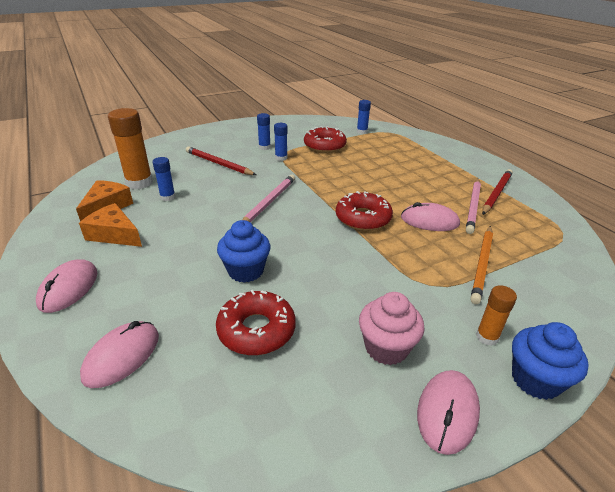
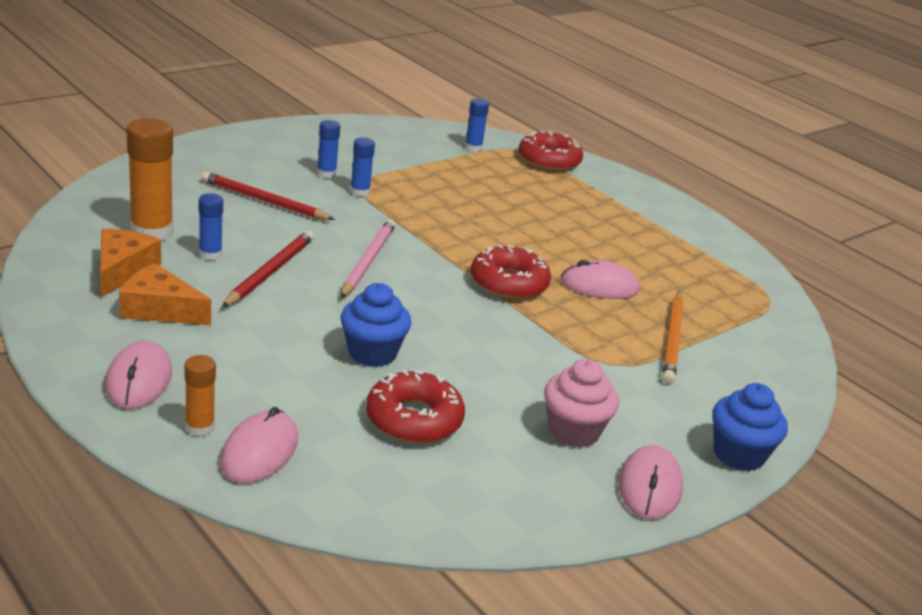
camera: 15 degrees left, 5 degrees down
(324, 146) = (421, 172): red donut -> red donut (549, 160)
(473, 207) = (655, 266): pink pencil -> none
(487, 337) = (685, 417): orange glue stick -> orange glue stick (200, 427)
(496, 193) = (683, 247): red pencil -> red pencil (270, 272)

